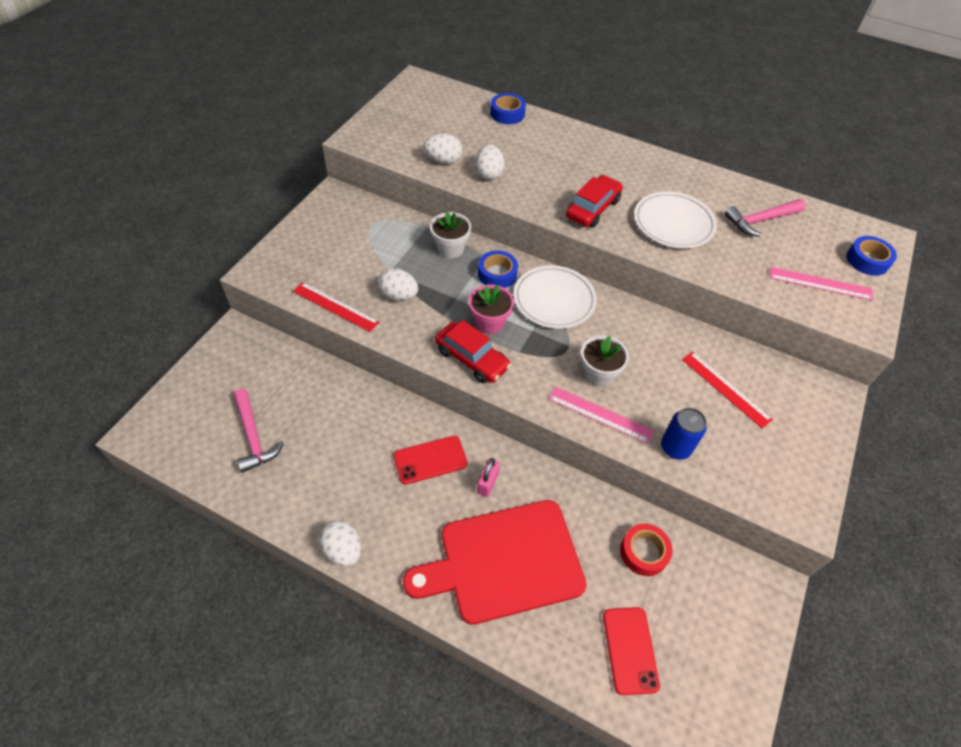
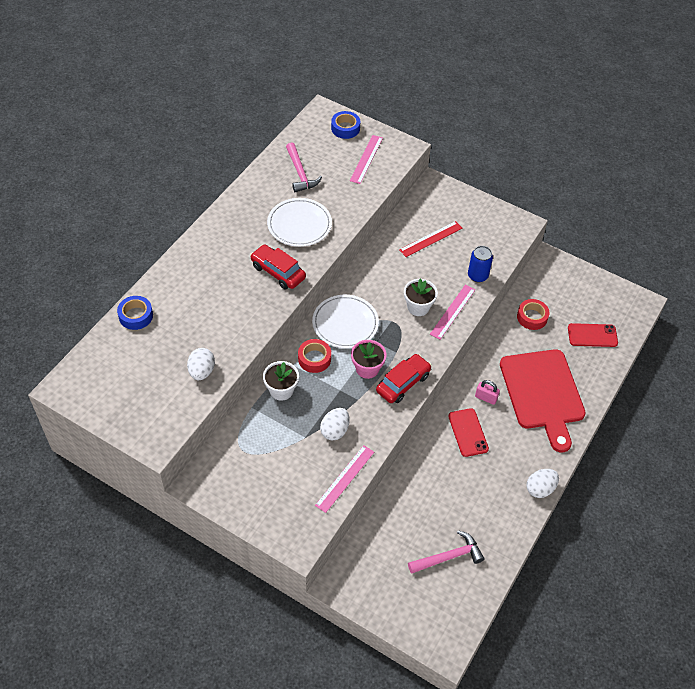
camera: 85 degrees left, 0 degrees up
(335, 306) = (345, 478): red ruler -> pink ruler
(489, 174) = (225, 338): white egg -> none
(497, 274) = (314, 359): blue tape -> red tape

